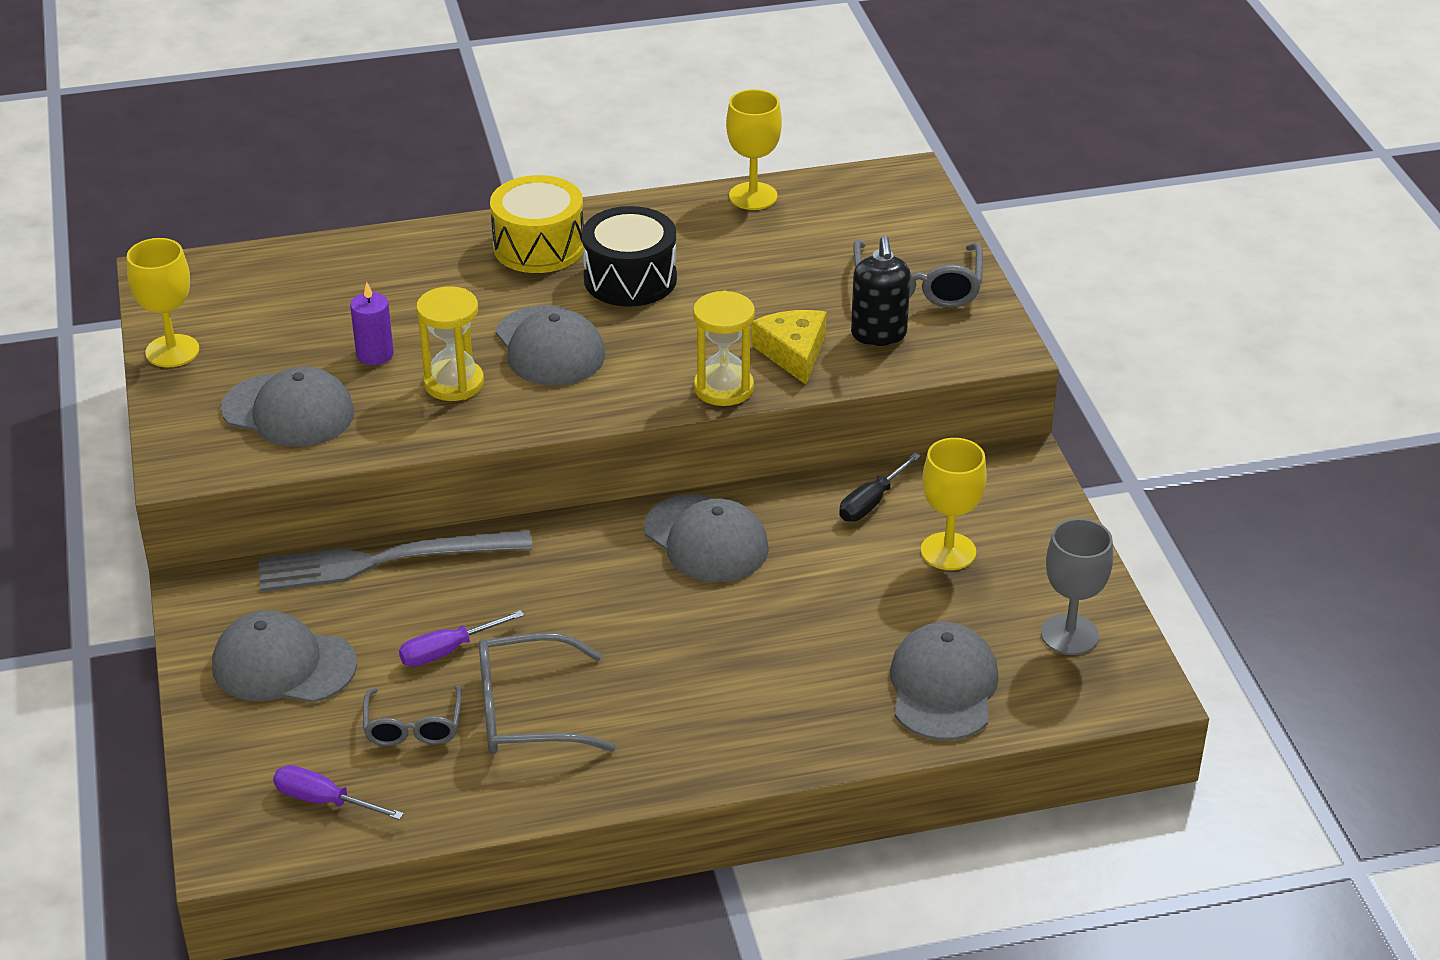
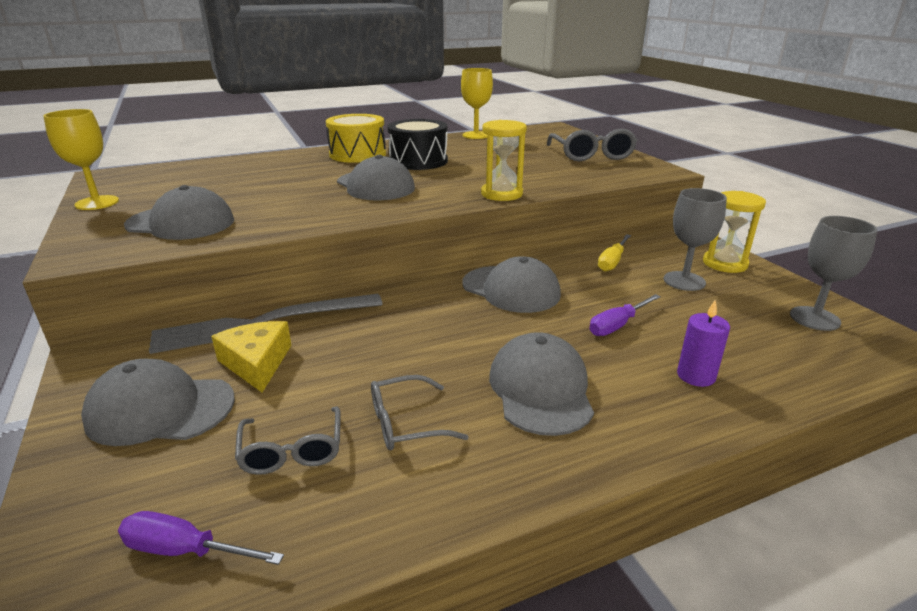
camera: 10 degrees left, 10 degrees down
(375, 354) = (251, 195): purple candle -> purple candle (696, 376)
(447, 651) = (321, 380): purple screwdriver -> purple screwdriver (617, 325)
(454, 383) = (310, 203): yellow hourglass -> yellow hourglass (725, 263)
(526, 712) = (406, 423): grey glasses -> grey glasses, size x0.64
(793, 353) = (537, 179): yellow cheese -> yellow cheese (257, 363)
(871, 502) = (612, 262): black screwdriver -> yellow screwdriver
(878, 334) = (584, 170): black soap dispenser -> none
(943, 687) = (757, 362): grey cap -> grey cap (540, 389)
(948, 551) = (684, 281): yellow goblet -> grey goblet

